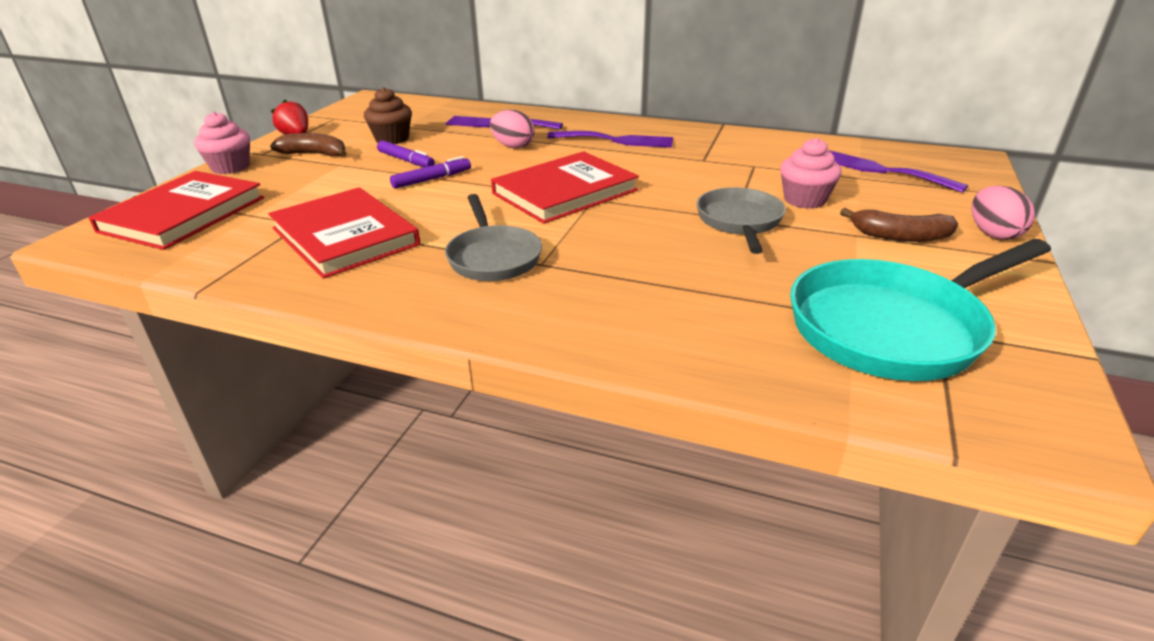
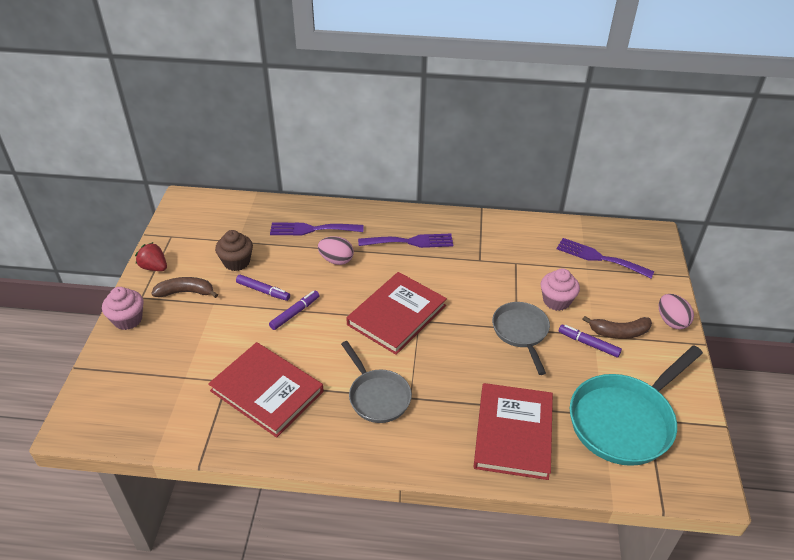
camera: 15 degrees left, 10 degrees up
(183, 214) = (131, 385): red book -> red book (513, 433)
(845, 242) = (588, 344): none -> purple marker

